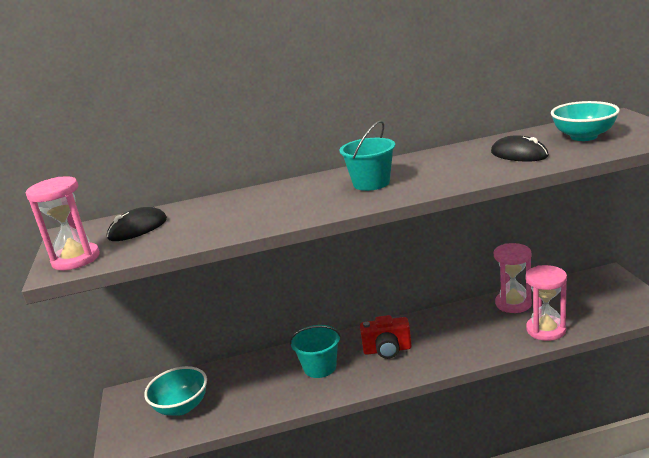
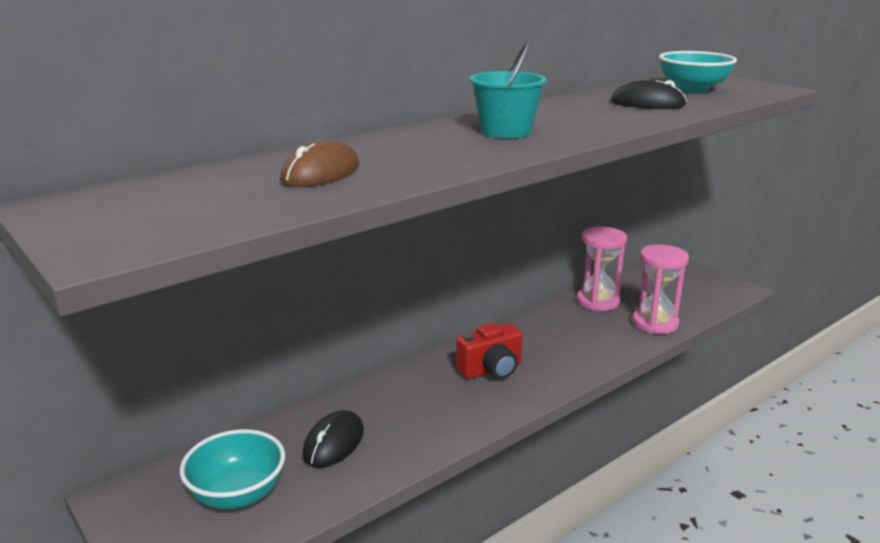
camera: 30 degrees left, 0 degrees up
(76, 259) = (121, 237): pink hourglass -> none
(138, 228) = (193, 193): black mouse -> black mouse (334, 443)
(216, 217) = (320, 173): none -> brown mouse
(320, 367) = (417, 404): turquoise bucket -> none

